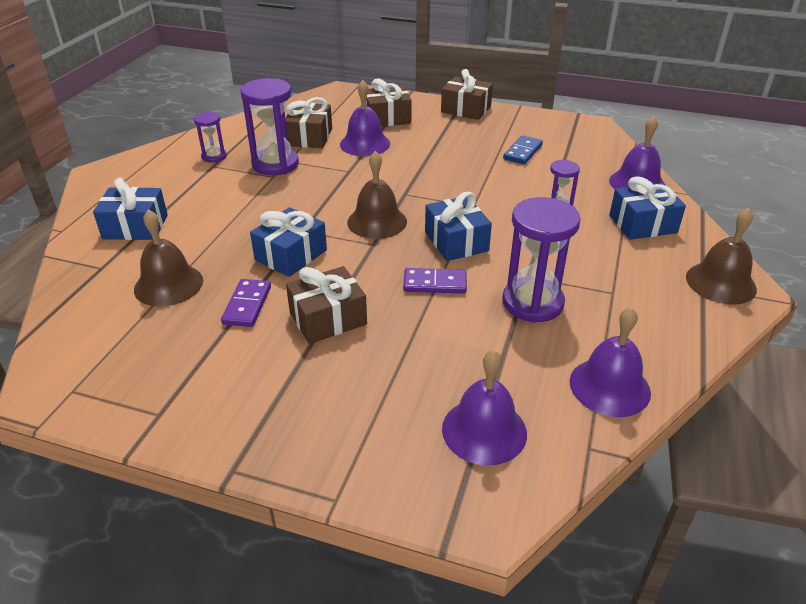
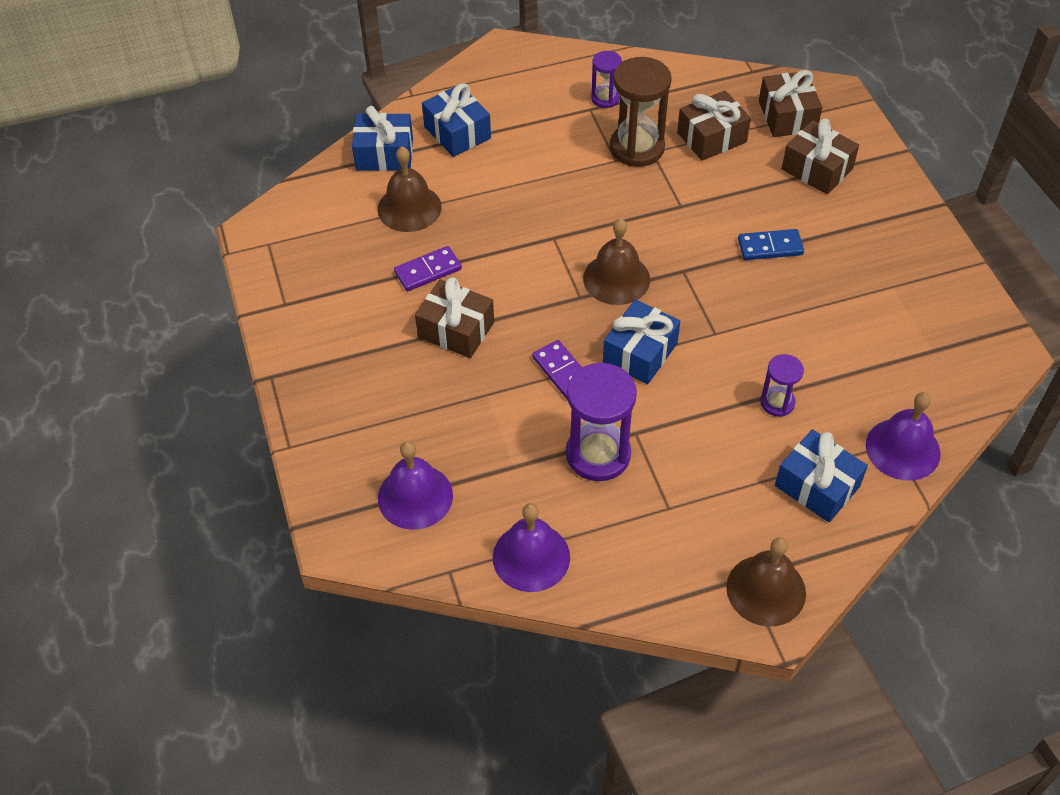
camera: 55 degrees right, 15 degrees up
(275, 164) = (637, 148): purple hourglass -> brown hourglass
(291, 255) = (513, 253): blue gift -> blue gift (384, 154)
(365, 144) = (744, 185): purple bell -> none
(466, 109) = (914, 220): brown gift -> brown gift (787, 116)
(522, 152) = (866, 319): blue domino -> blue domino (770, 247)

